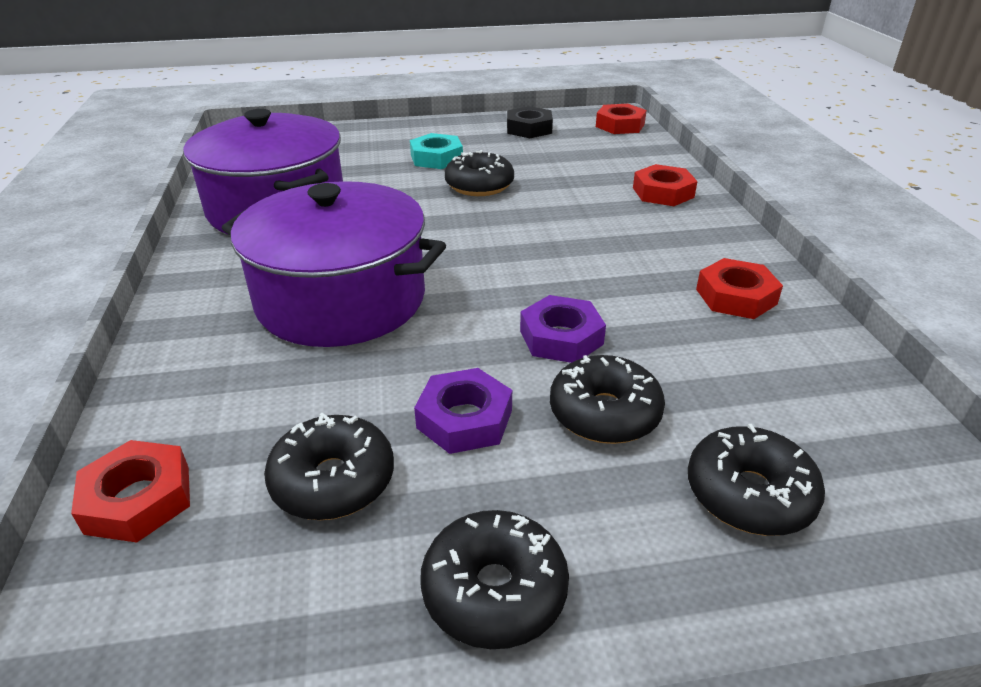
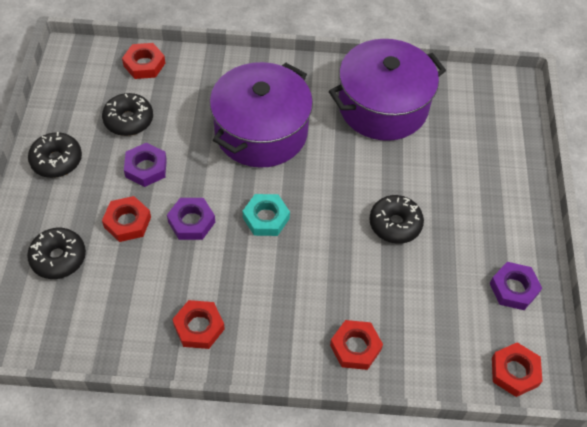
camera: 100 degrees right, 20 degrees up
(436, 158) = (454, 206): turquoise nut -> turquoise nut (266, 218)
(529, 129) = (513, 288): black nut -> purple nut
(604, 413) = (127, 222): black donut -> red nut

